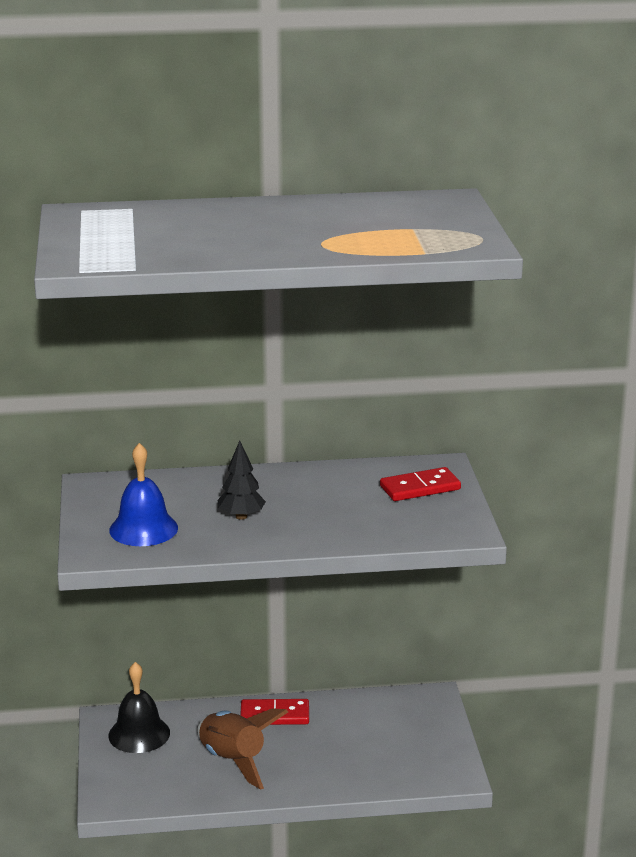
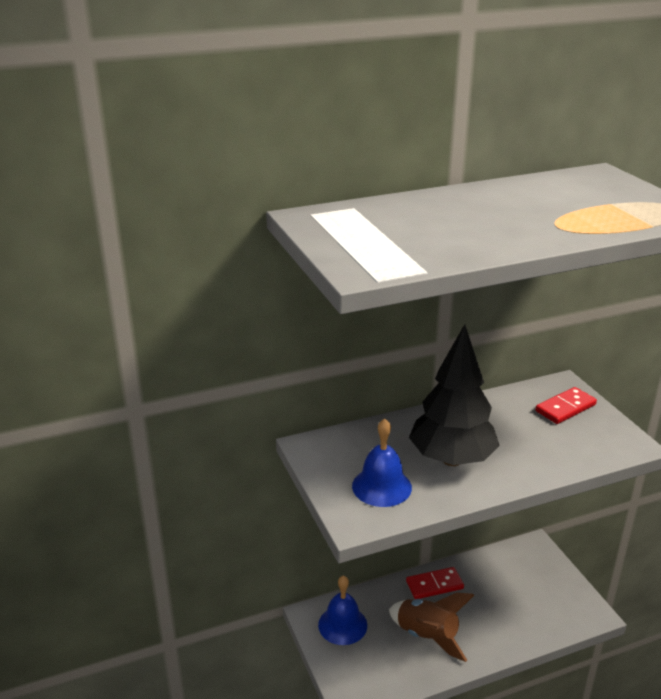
camera: 15 degrees left, 5 degrees up
(139, 734) = (342, 625): black bell -> blue bell
(241, 516) = (452, 459): black tree -> black tree, size x2.15

